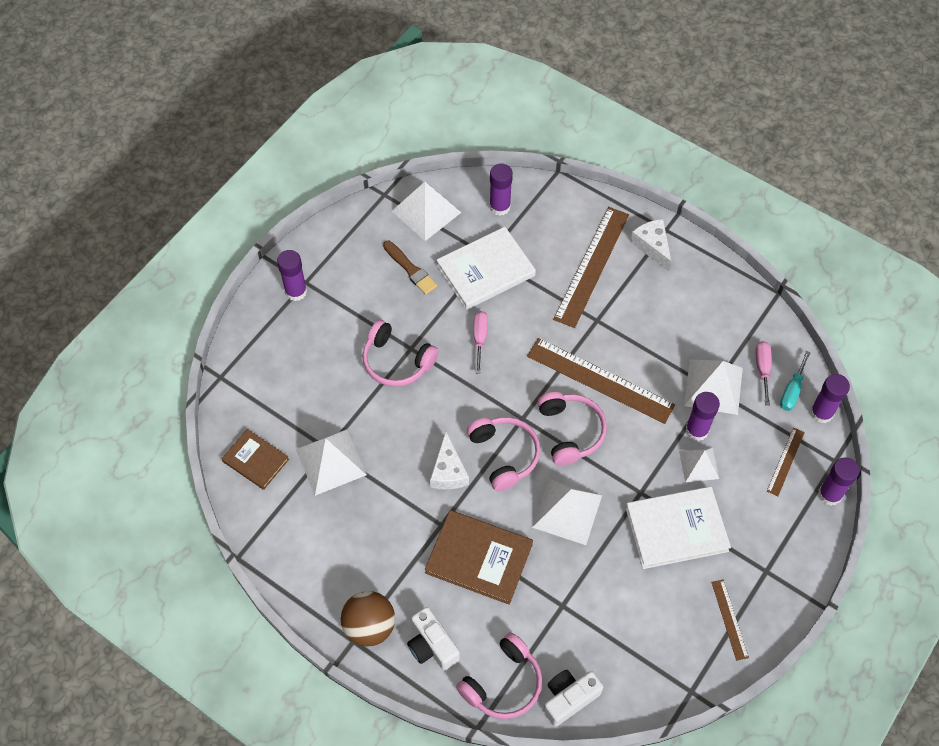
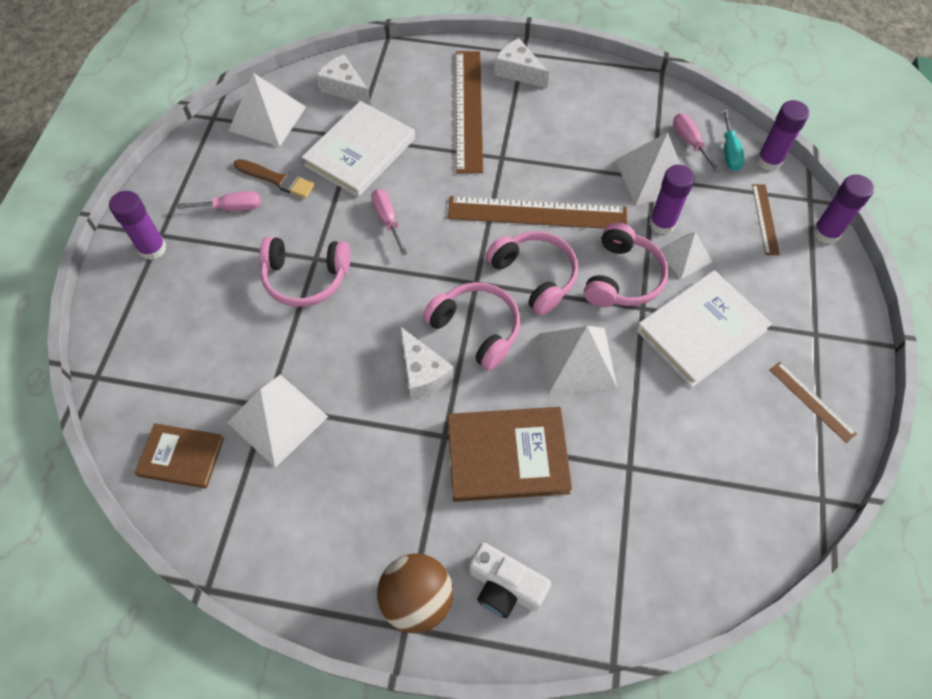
camera: 25 degrees left, 0 degrees up
(367, 280) = (232, 208): none -> pink screwdriver
(500, 207) = (344, 88): purple glue stick -> white cheese
(503, 683) = (613, 593): pink headphones -> pink headphones (622, 277)
(569, 698) = (697, 574): white camera -> none

